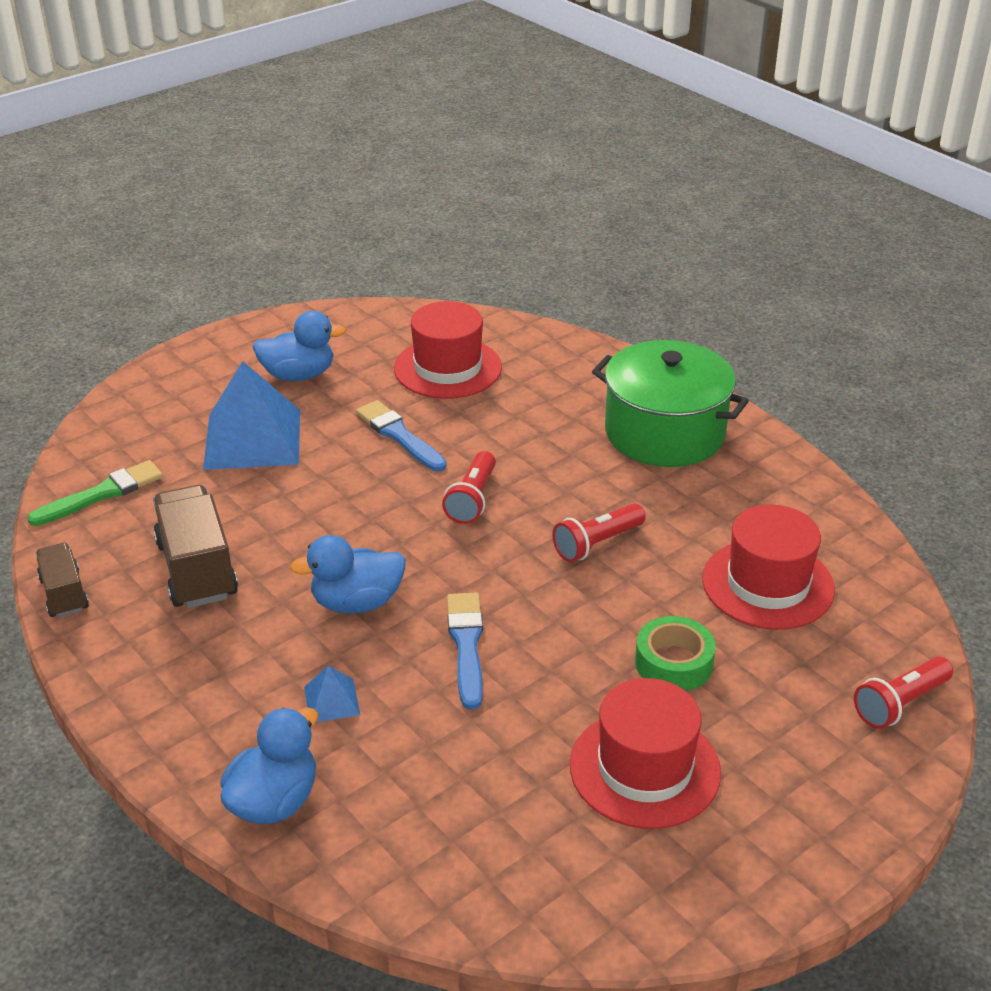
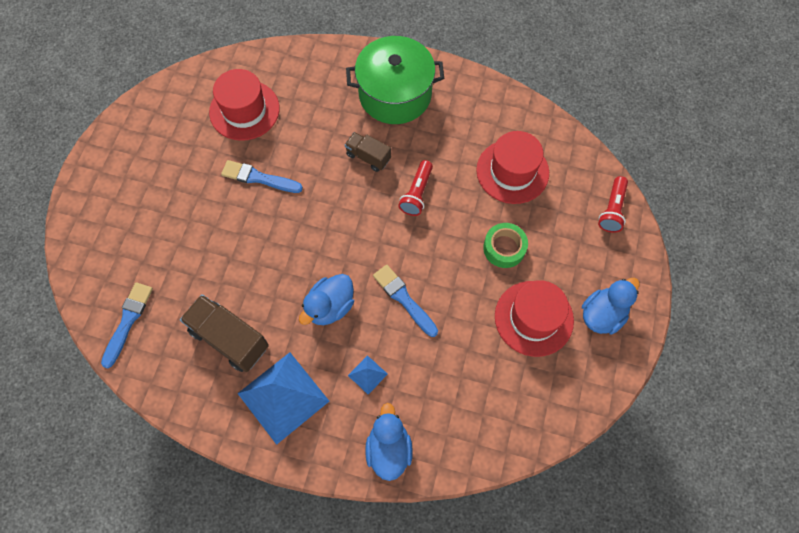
camera: 35 degrees left, 30 degrees up
(64, 594) = (172, 401): brown truck -> brown truck (368, 157)
(102, 494) = (128, 321): green brush -> blue brush
(252, 439) = (179, 229): blue pyramid -> blue pyramid (283, 397)
(298, 375) = (163, 164): blue duck -> blue duck (602, 314)
(472, 499) = (333, 201): red flashlight -> none

